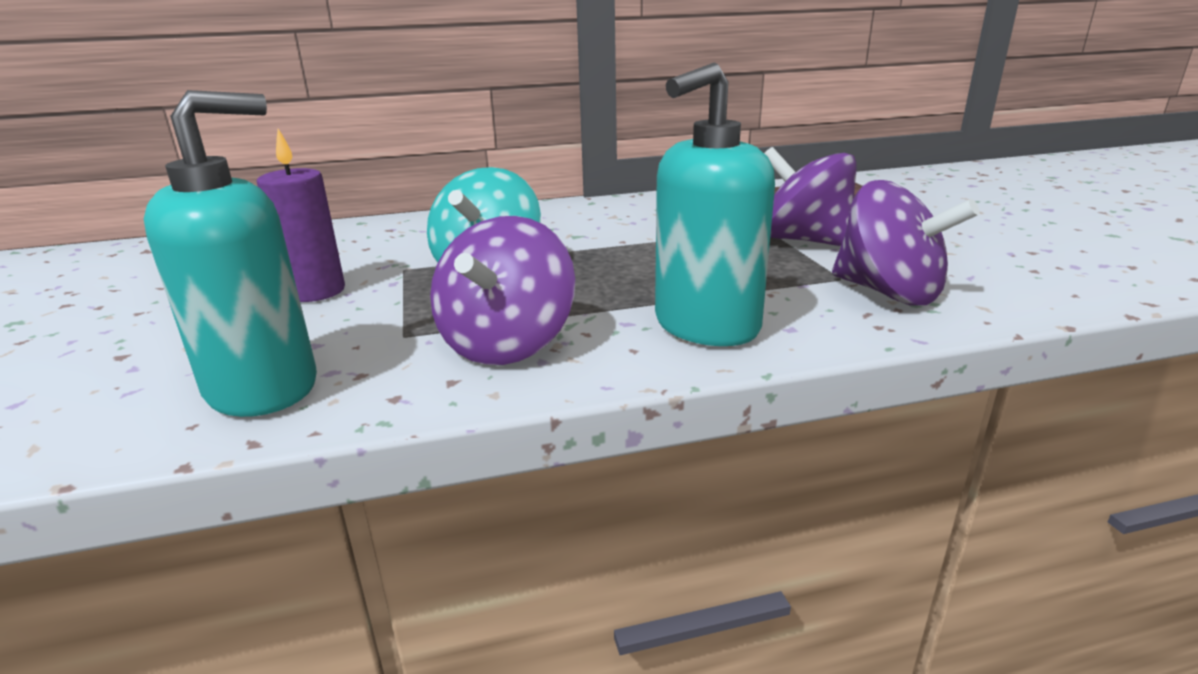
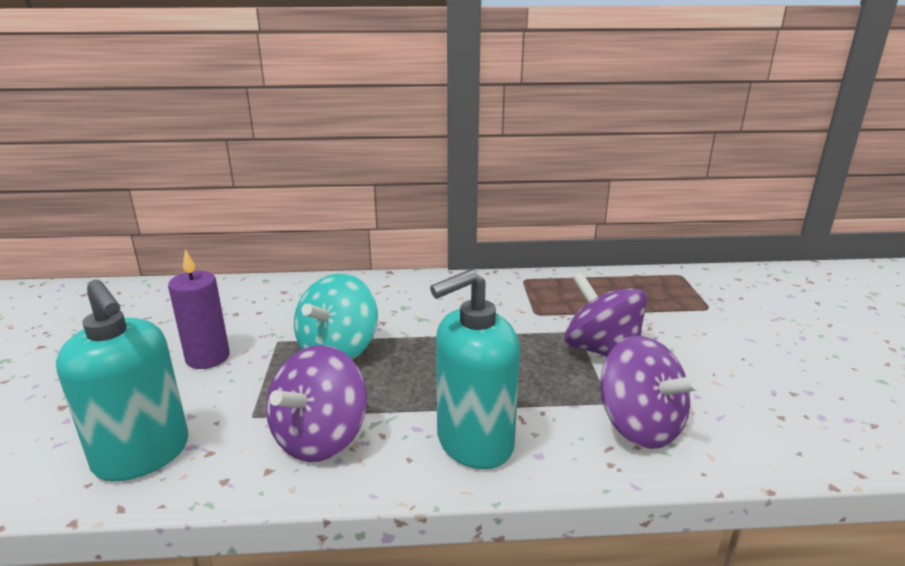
camera: 10 degrees right, 0 degrees up
(263, 387) = (142, 455): turquoise soap dispenser -> turquoise soap dispenser turned 75 degrees clockwise

